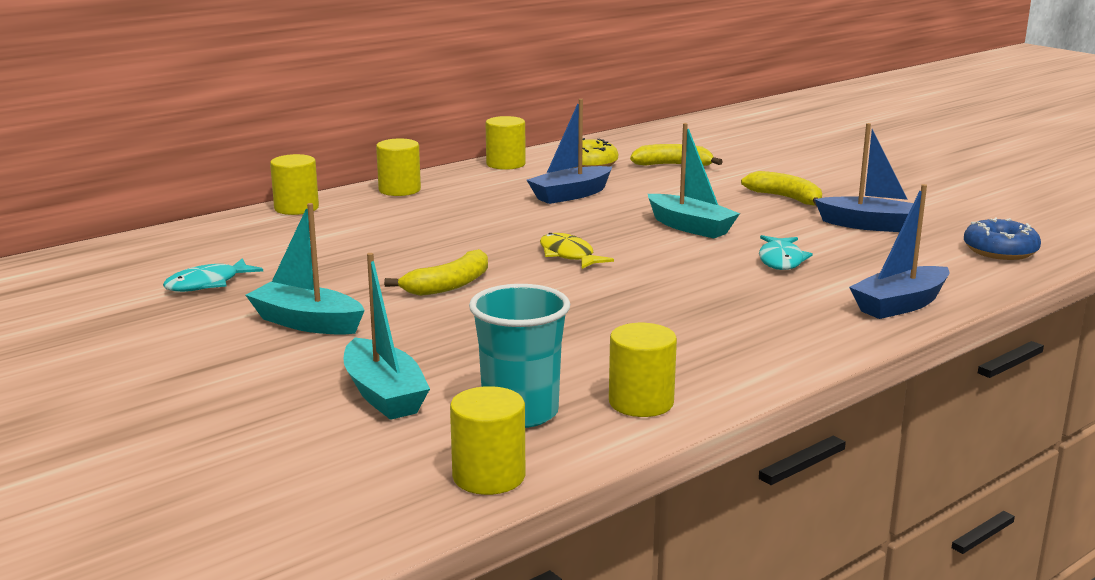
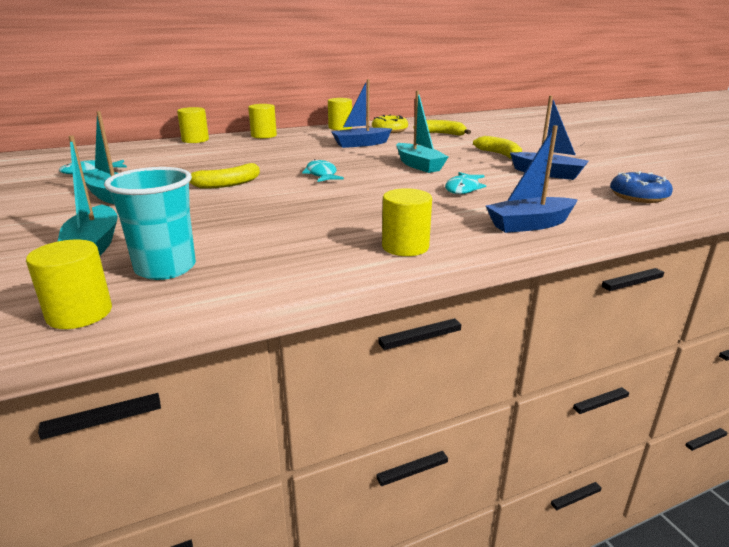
camera: 15 degrees right, 5 degrees up
(568, 255) = (321, 174): yellow fish -> turquoise fish
(641, 402) = (260, 272): yellow cylinder -> yellow cylinder (405, 247)

